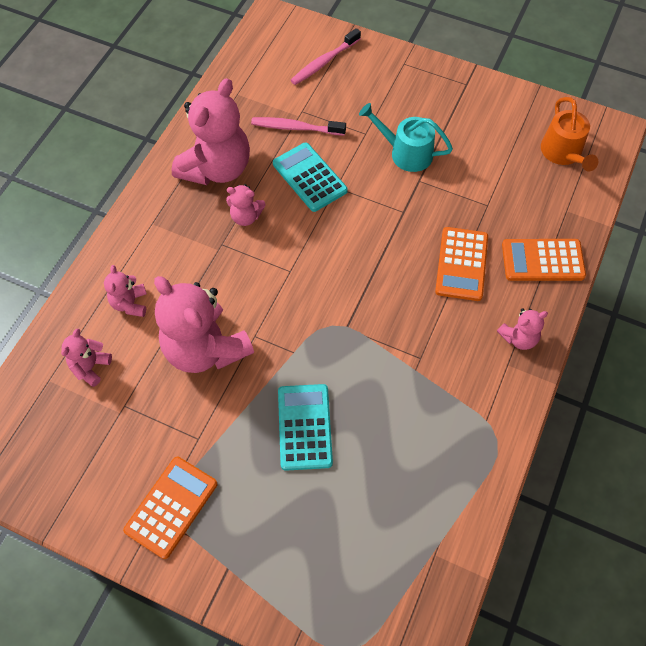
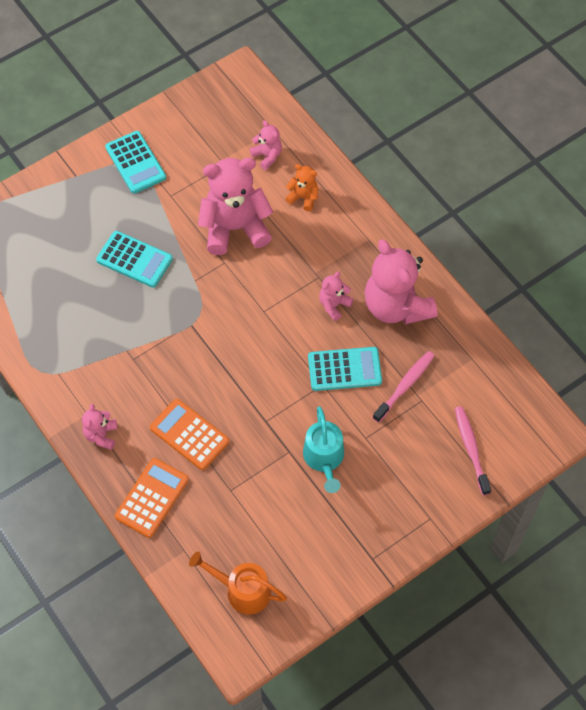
camera: 120 degrees right, 0 degrees up
(130, 304) = (303, 197): pink teddy bear -> orange teddy bear
(171, 507) = (135, 162): orange calculator -> turquoise calculator
(406, 153) = (324, 458): turquoise watering can -> turquoise watering can turned 120 degrees clockwise

